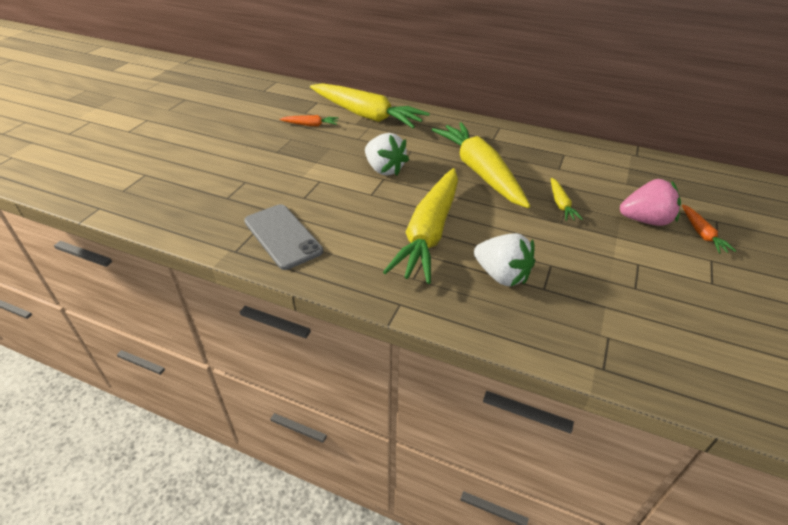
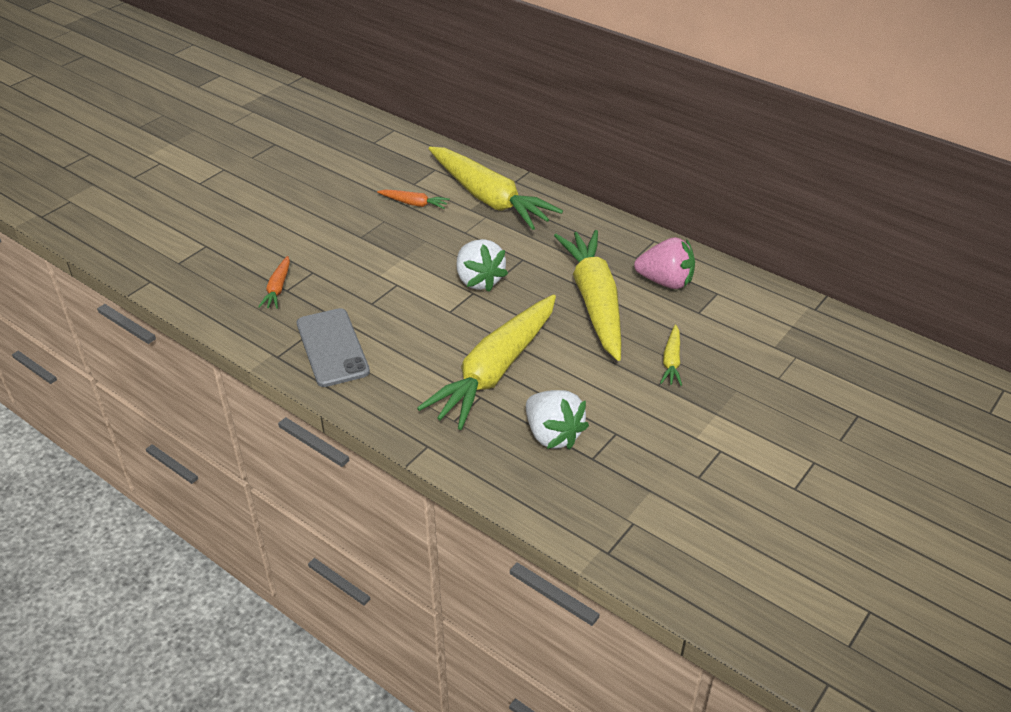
camera: 15 degrees right, 0 degrees up
(645, 220) = (765, 399): pink strawberry -> pink strawberry (665, 282)
(702, 234) = (826, 428): orange carrot -> orange carrot (278, 288)

